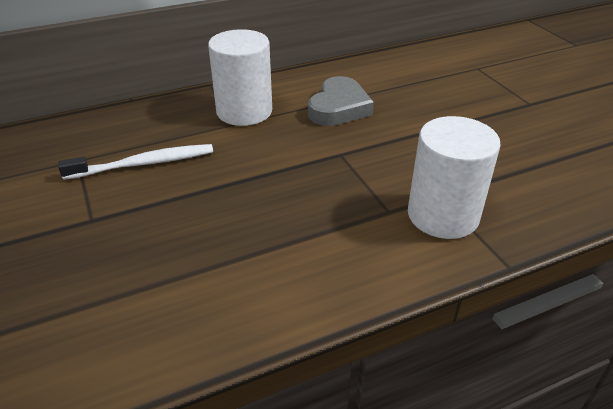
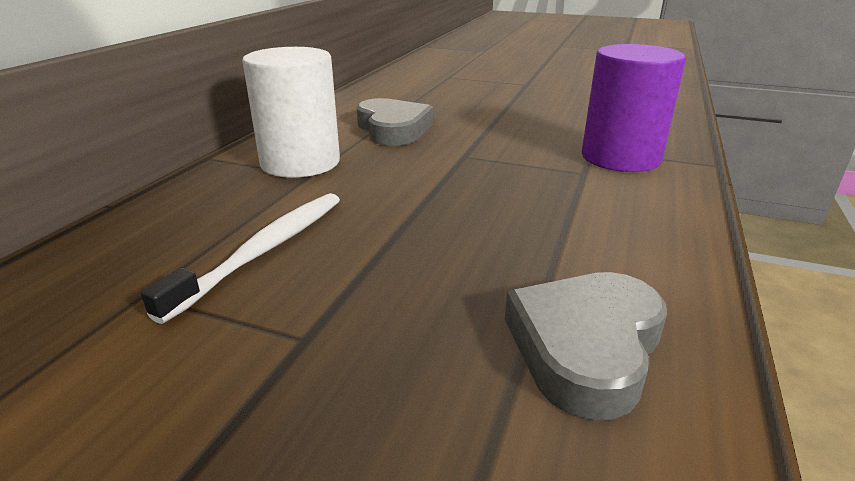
camera: 45 degrees left, 10 degrees down
(170, 305) = (585, 347): none -> grey heart
(443, 215) = (620, 158): white cylinder -> purple cylinder

